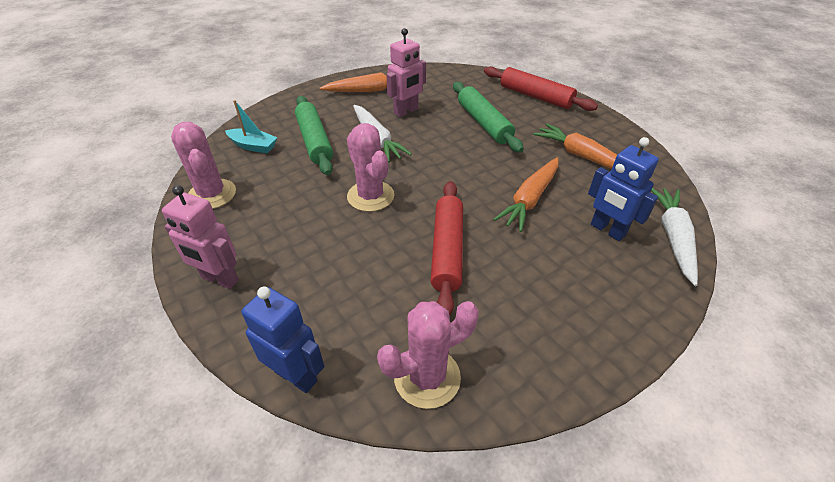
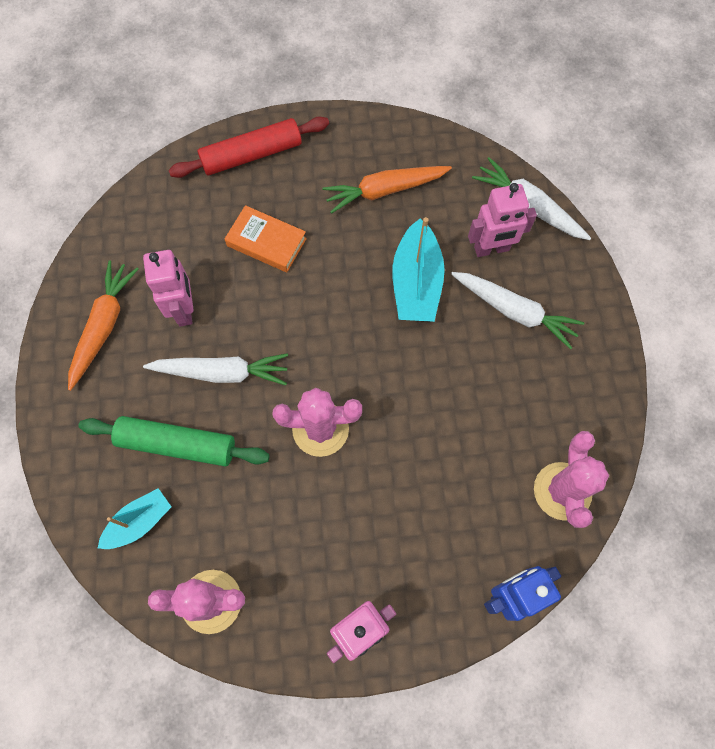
camera: 60 degrees left, 25 degrees up
(447, 250) = (440, 399): red rolling pin -> none
(484, 123) = (266, 242): green rolling pin -> orange book
(530, 199) = (416, 283): orange carrot -> turquoise boat
(569, 267) = (514, 311): none -> white carrot
(607, 230) = (491, 249): blue robot -> pink robot

